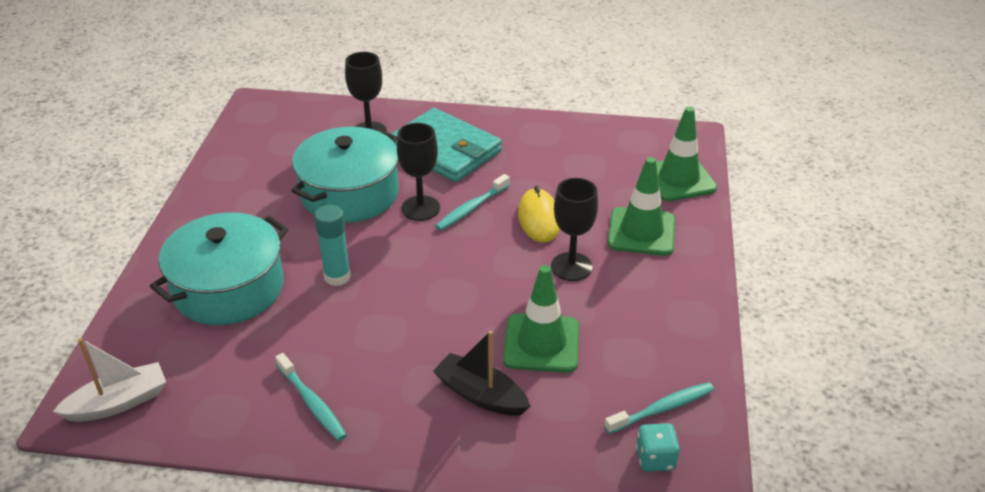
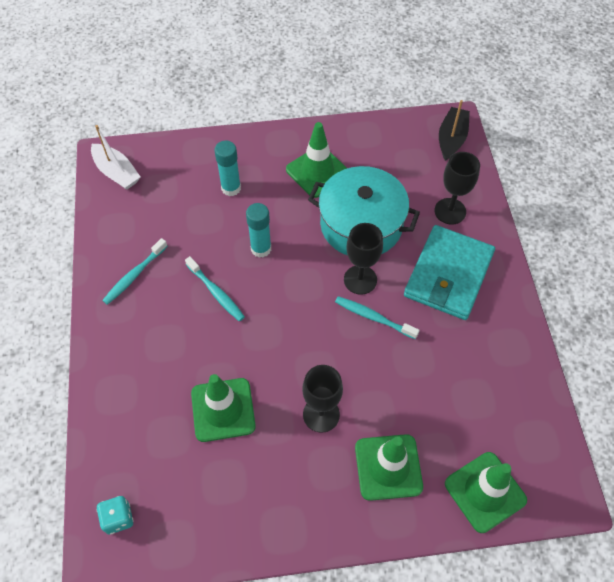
camera: 75 degrees right, 20 degrees up
(229, 288) = (231, 188): turquoise pot -> turquoise glue stick
(254, 212) = (317, 172): none -> green traffic cone
(480, 395) = (161, 379): black boat -> black boat (451, 139)
(539, 219) = (377, 374): yellow mouse -> none
(662, 409) = (170, 516): turquoise toothbrush -> turquoise toothbrush (216, 292)

